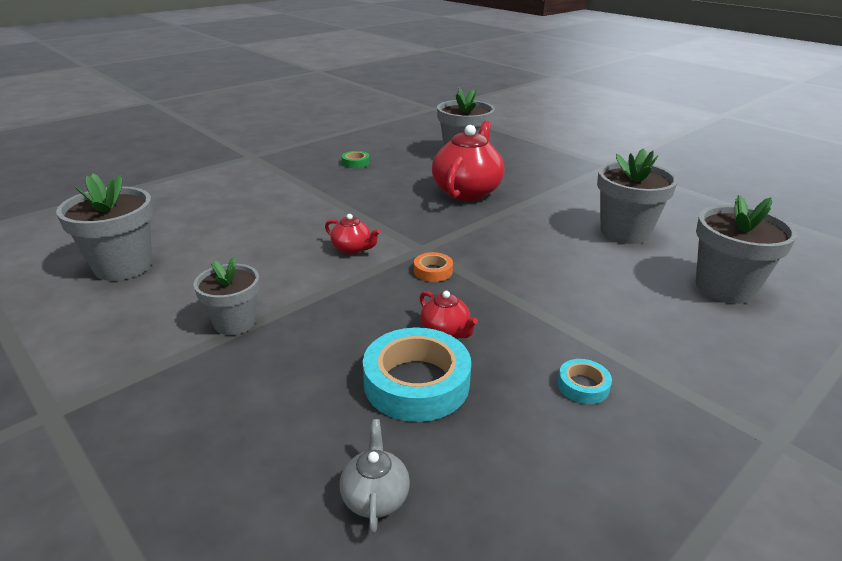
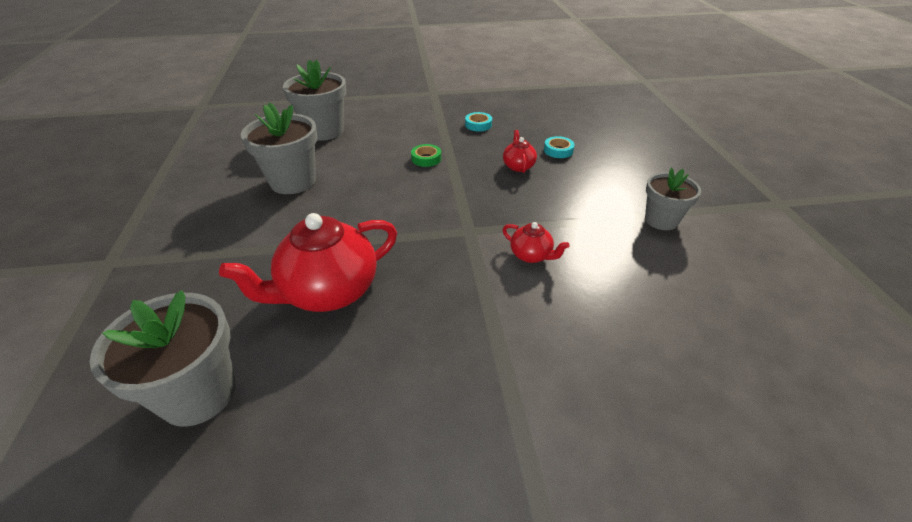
camera: 145 degrees left, 10 degrees up
(123, 266) = (788, 330): grey flower pot -> none
(352, 249) = (531, 255): red teapot -> red teapot turned 150 degrees clockwise
(355, 163) = (384, 467): green tape -> green tape (426, 159)
(375, 497) = (605, 125): grey teapot -> none
(416, 382) = (558, 150): turquoise tape -> turquoise tape, size x0.48
(433, 271) = (483, 206): orange tape -> none

